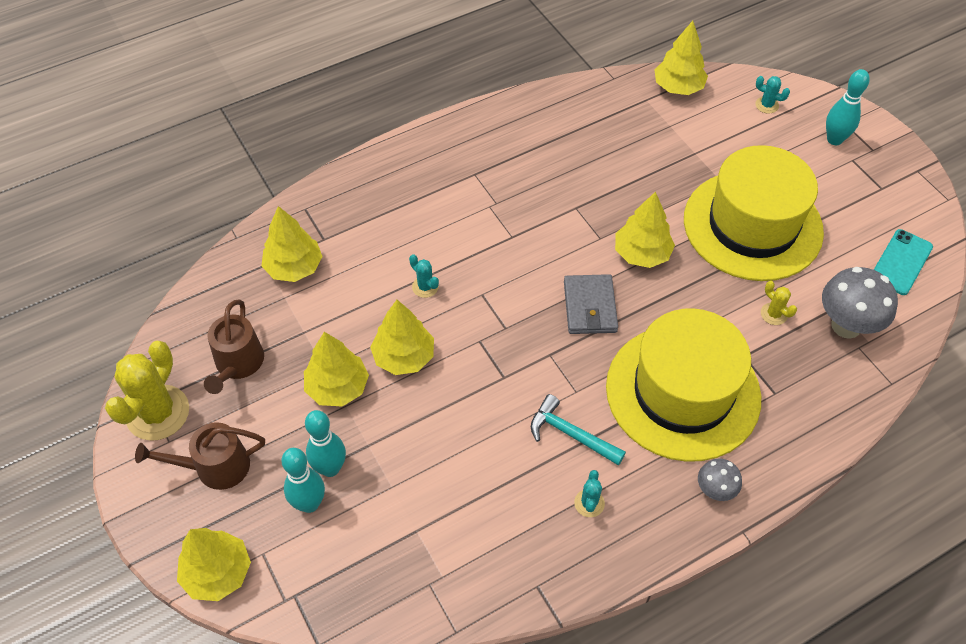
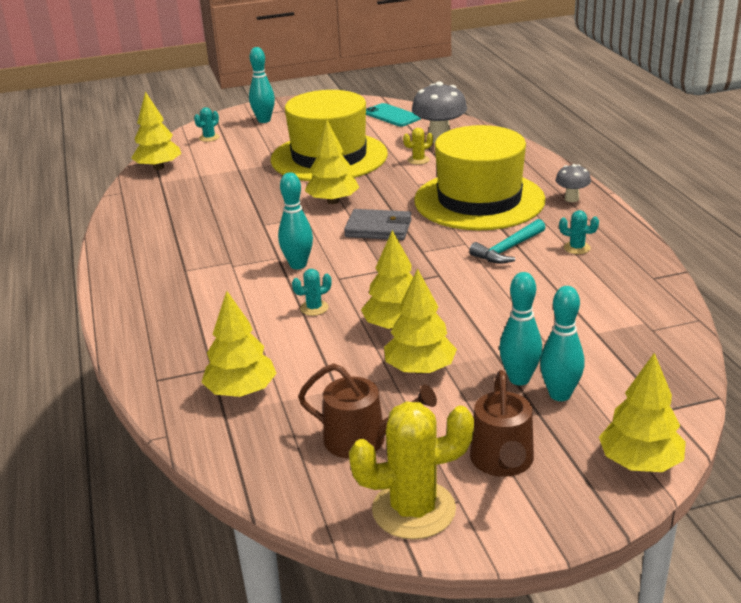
camera: 75 degrees left, 25 degrees down
(158, 413) = (413, 510): yellow cactus -> yellow cactus turned 45 degrees counterclockwise
(500, 256) = (298, 265): none -> turquoise bowling pin

